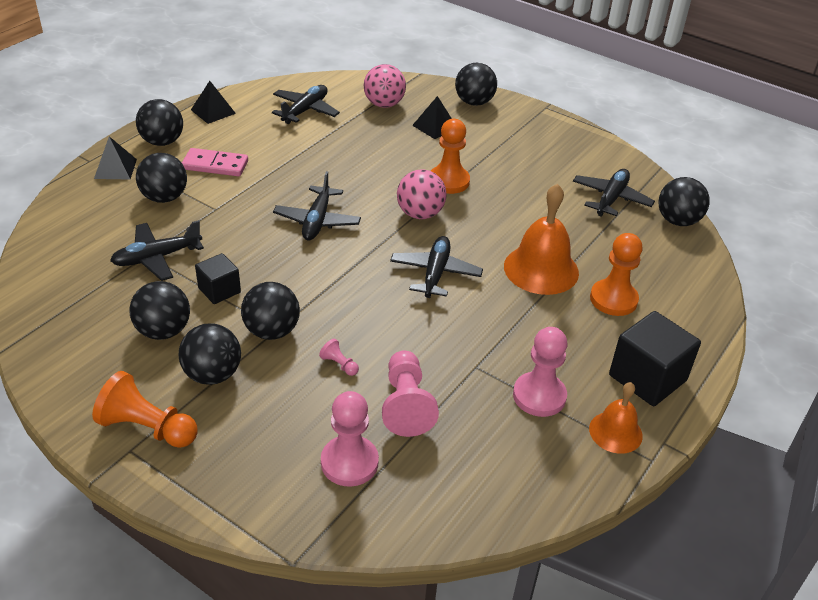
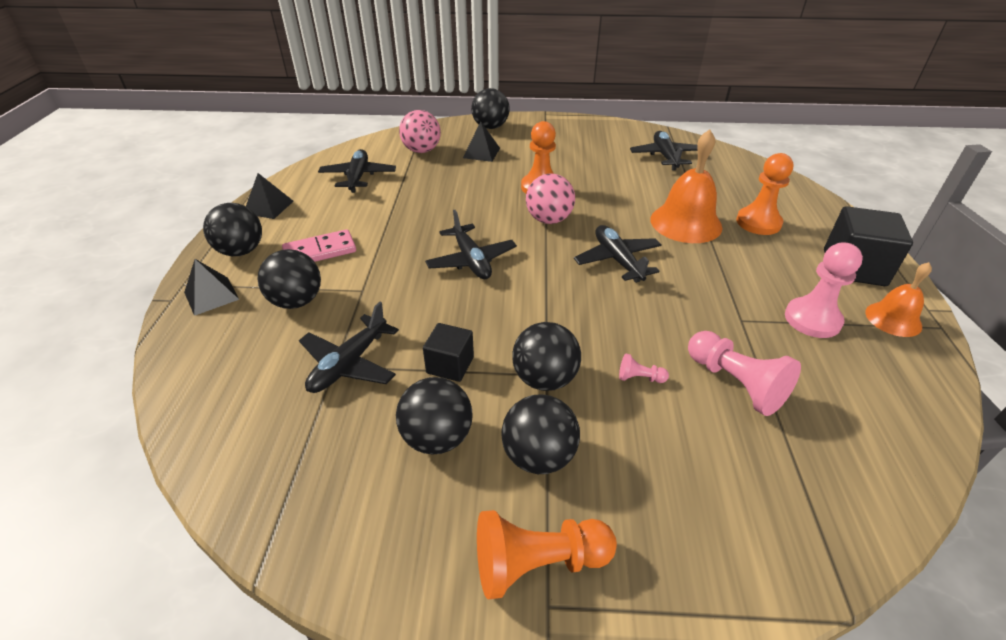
camera: 30 degrees left, 0 degrees up
(349, 462) = (763, 469): pink pawn -> none
(677, 221) = (723, 155): black ball -> none

